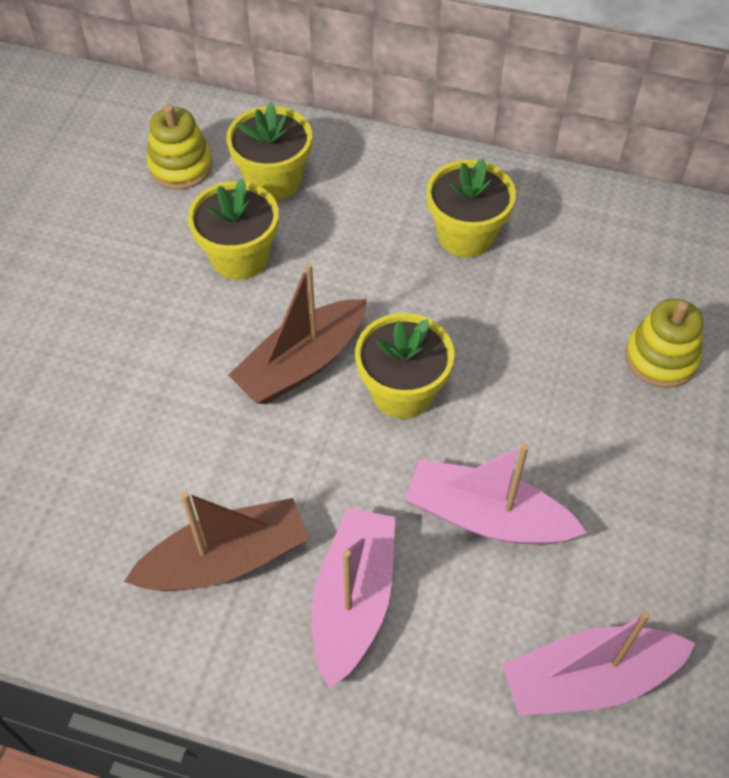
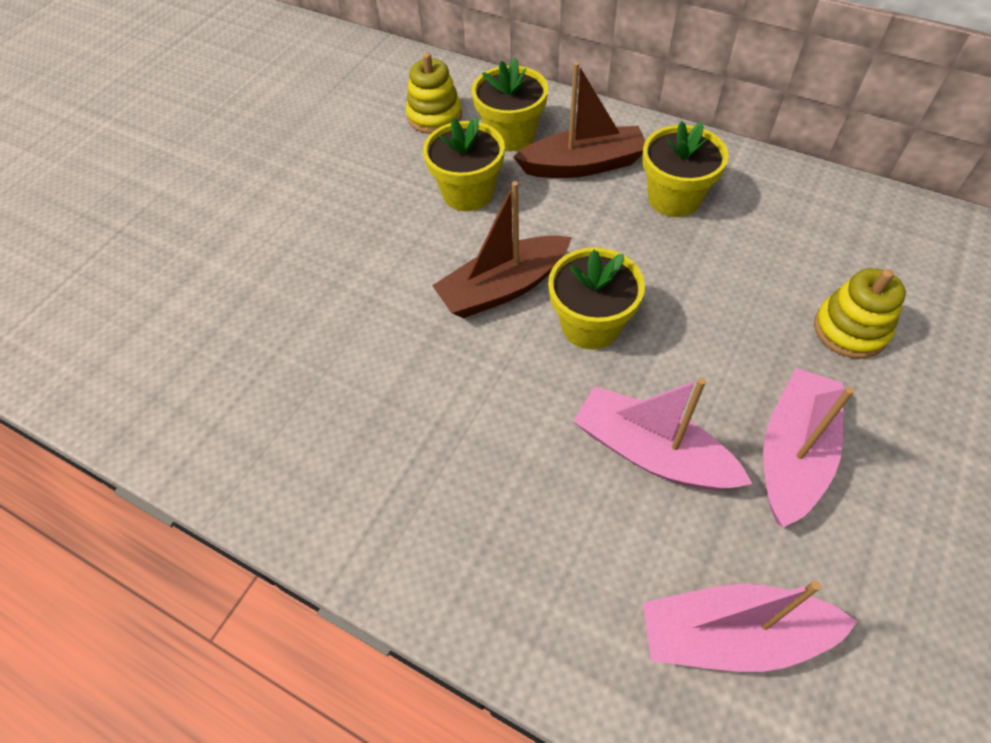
camera: 15 degrees right, 0 degrees up
(226, 559) = (396, 451): brown boat -> brown boat (583, 165)
(353, 600) = (507, 510): pink boat -> pink boat (793, 453)

